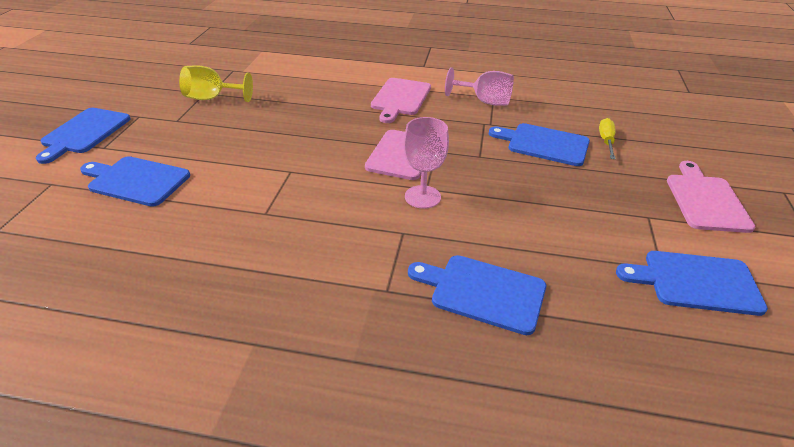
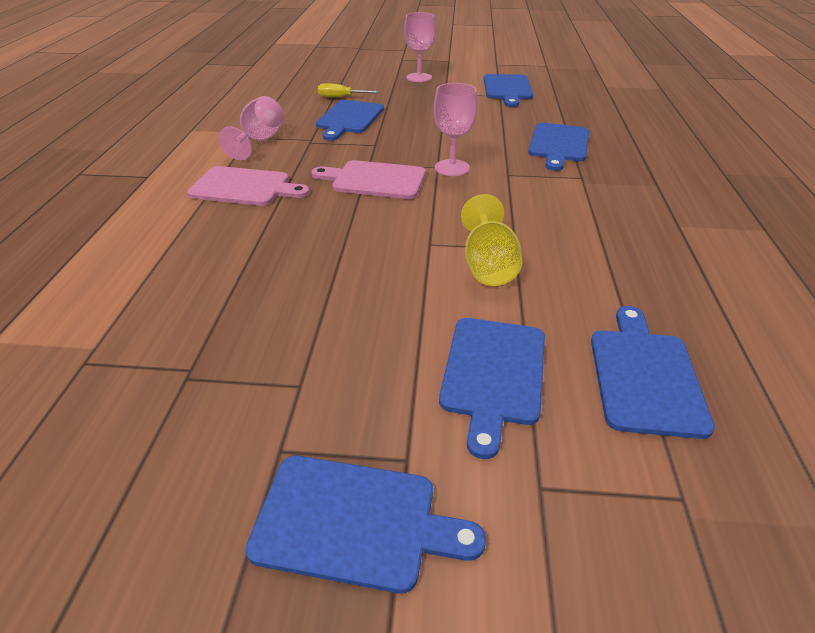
camera: 95 degrees left, 0 degrees up
(83, 244) = (645, 376): none -> blue cutting board
(212, 98) = (213, 361): yellow goblet -> yellow goblet (488, 265)
(706, 200) = (419, 77): pink cutting board -> pink goblet

